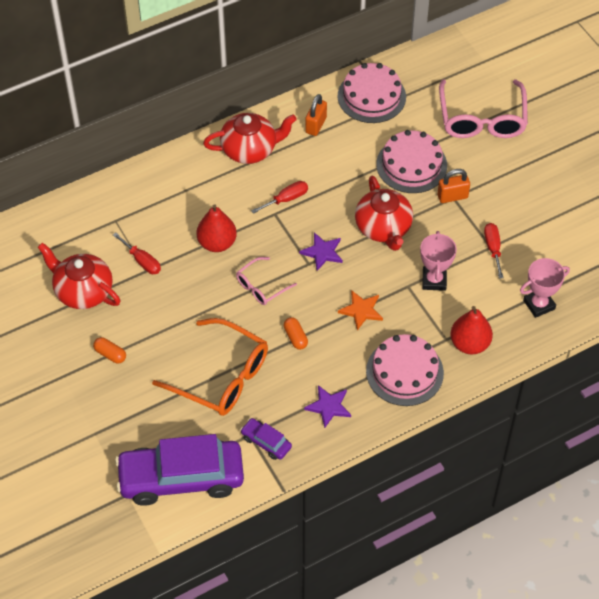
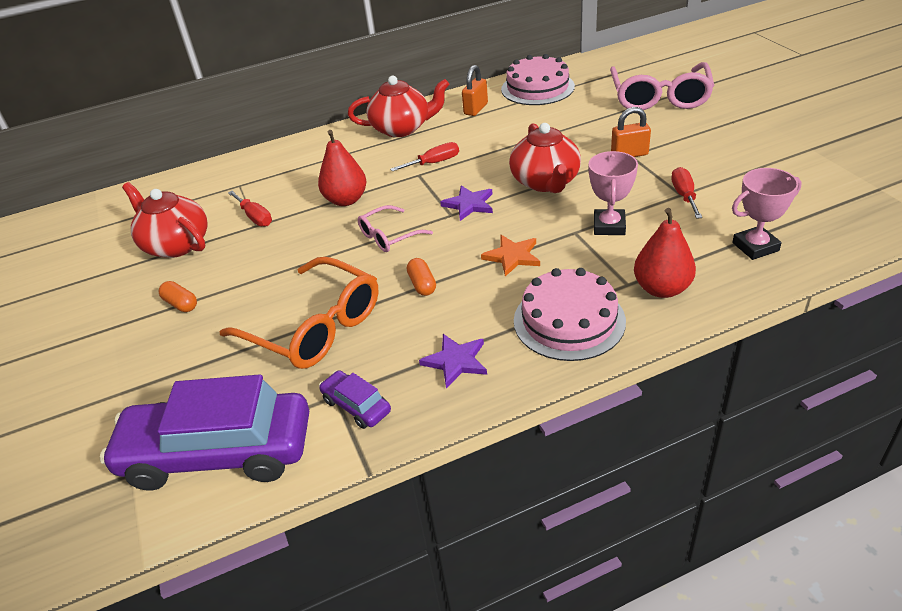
camera: 10 degrees right, 15 degrees down
(411, 165) = (580, 132): pink cake -> none

